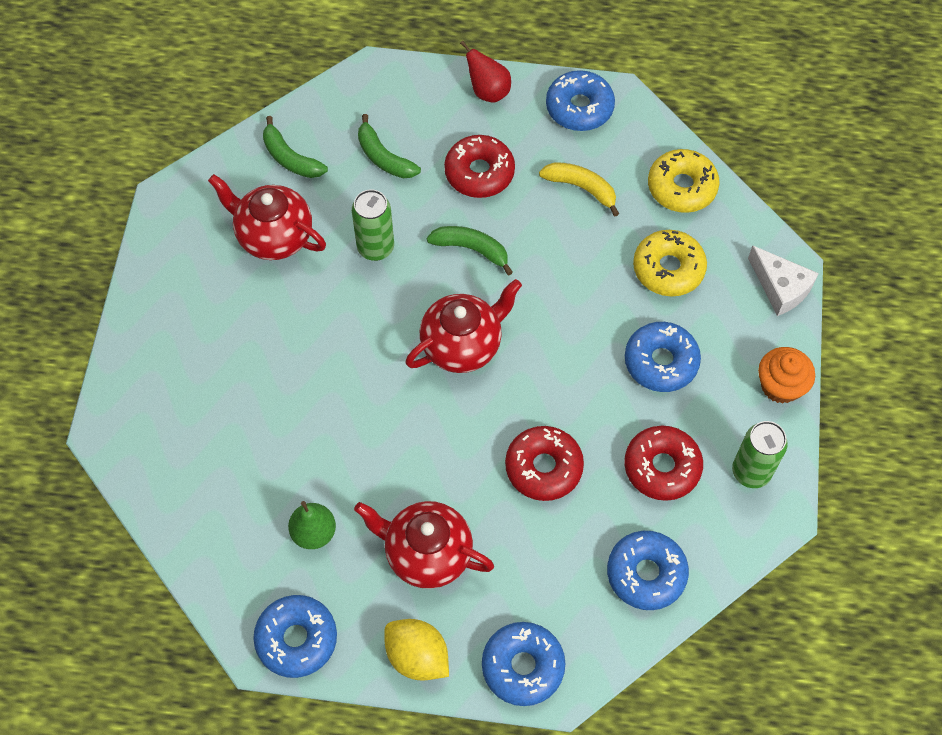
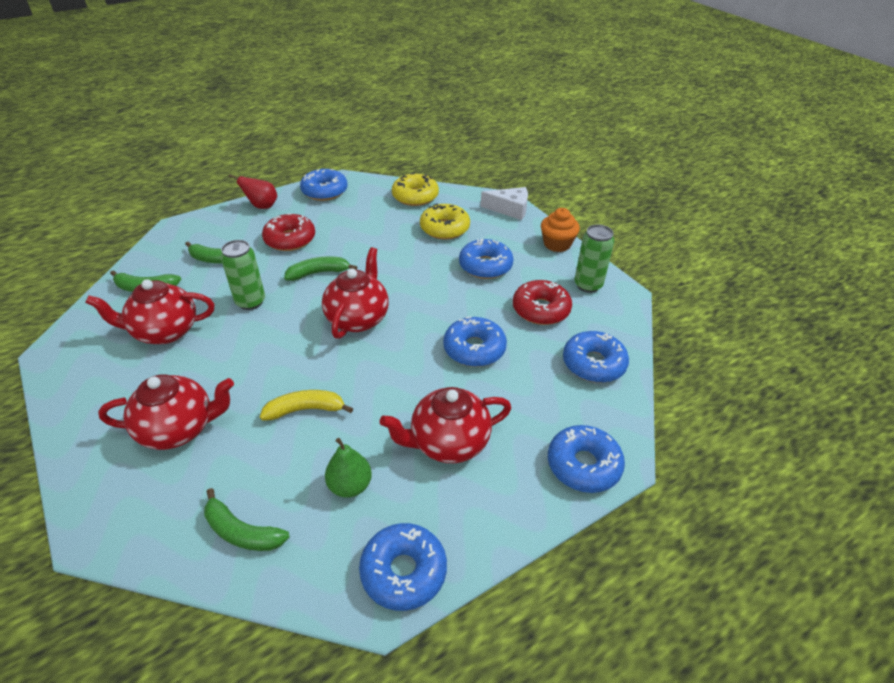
camera: 40 degrees left, 20 degrees down
(206, 511) = (242, 532): none -> green banana
(220, 370) = (179, 429): none -> red teapot
(417, 656) = (508, 512): yellow lemon -> none
(543, 467) = (474, 349): red donut -> blue donut
(581, 188) = (360, 219): yellow banana -> yellow banana (305, 410)

